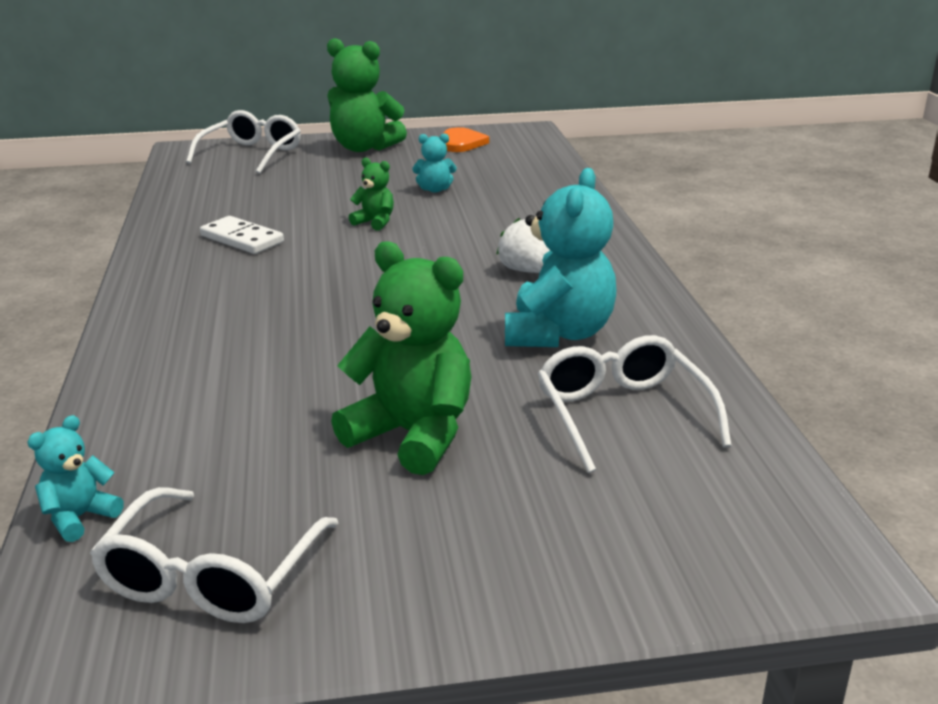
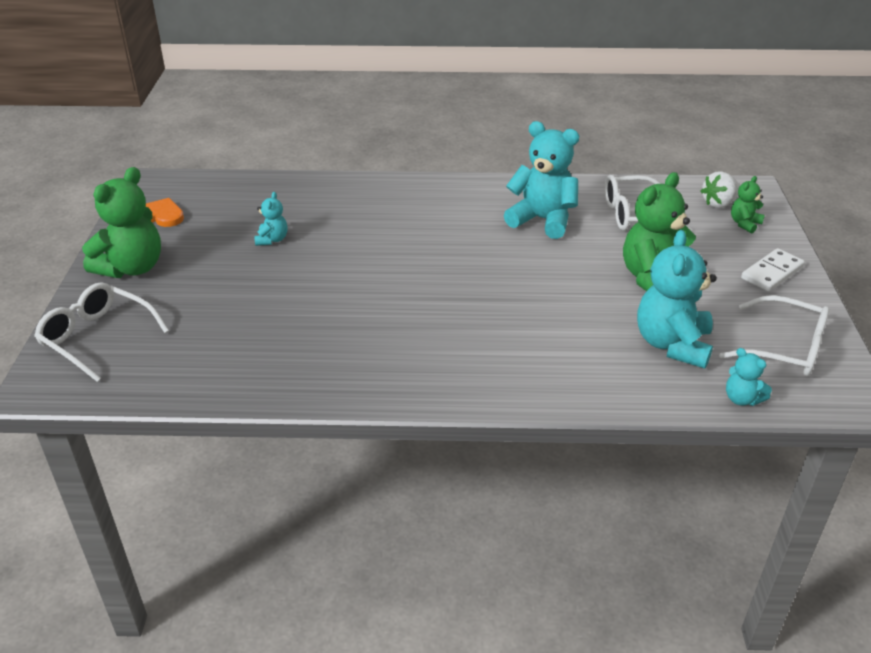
camera: 80 degrees left, 10 degrees up
(229, 452) = (672, 344): none -> turquoise teddy bear
(242, 239) = (337, 342): white domino -> white domino (772, 273)
(375, 222) = (331, 273): green teddy bear -> green teddy bear (744, 224)
(526, 271) = (449, 219): white strawberry -> white strawberry (718, 203)

